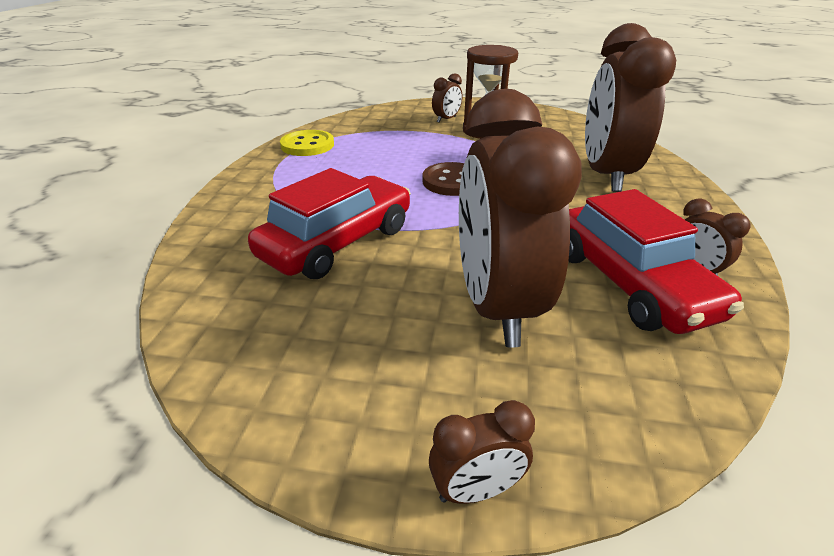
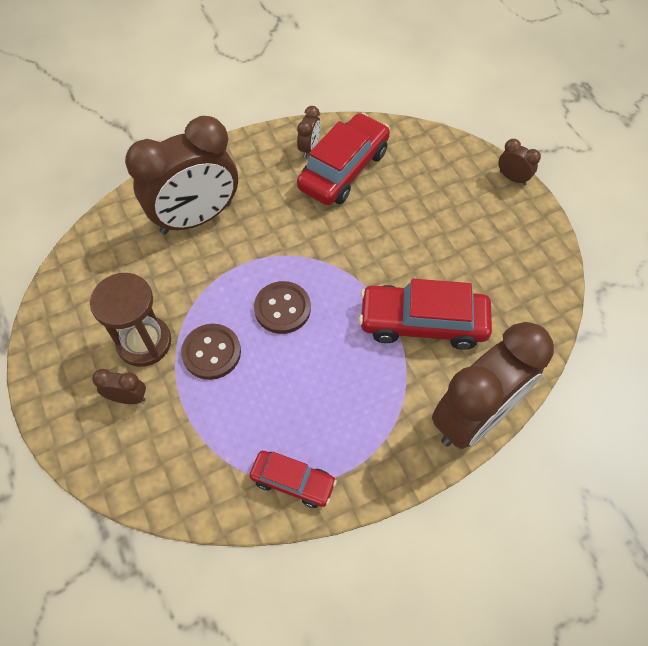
camera: 125 degrees left, 25 degrees up
(307, 145) = (293, 481): yellow button -> red car
(446, 147) = (211, 352): none -> brown button
(496, 306) = (412, 214): brown clock -> brown clock (474, 417)

